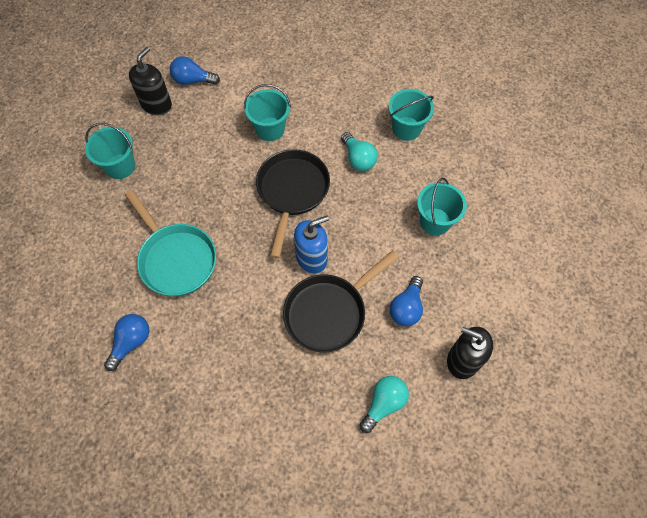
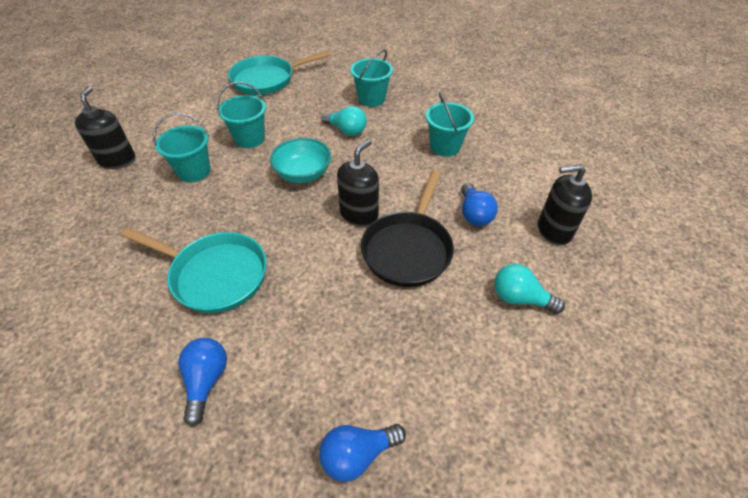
camera: 30 degrees left, 15 degrees down
(120, 166) = (100, 222): turquoise bucket -> turquoise bucket (194, 171)
(193, 80) = (147, 131): blue light bulb -> blue light bulb (358, 454)
(292, 192) = (303, 174): black pan -> turquoise bowl
(312, 258) = (359, 214): blue soap dispenser -> black soap dispenser
(324, 58) = (267, 80): none -> turquoise pan
(384, 403) = (520, 298): turquoise light bulb -> turquoise light bulb turned 75 degrees counterclockwise

